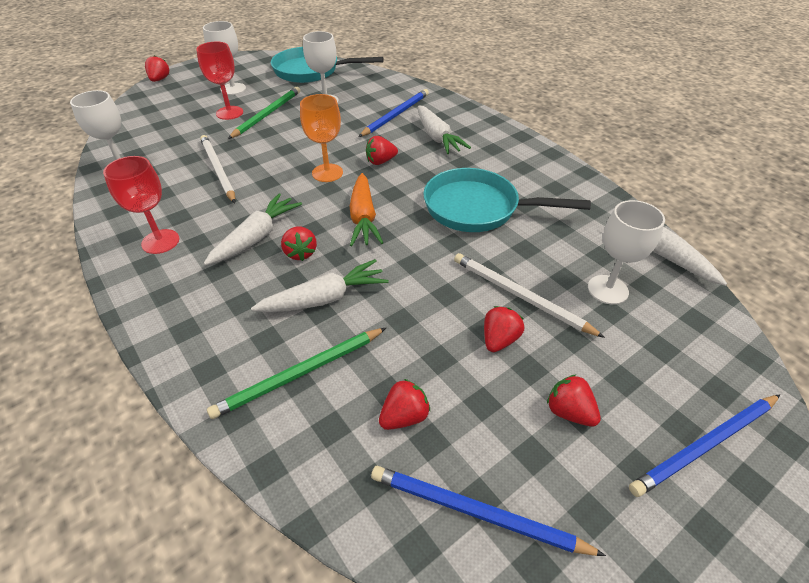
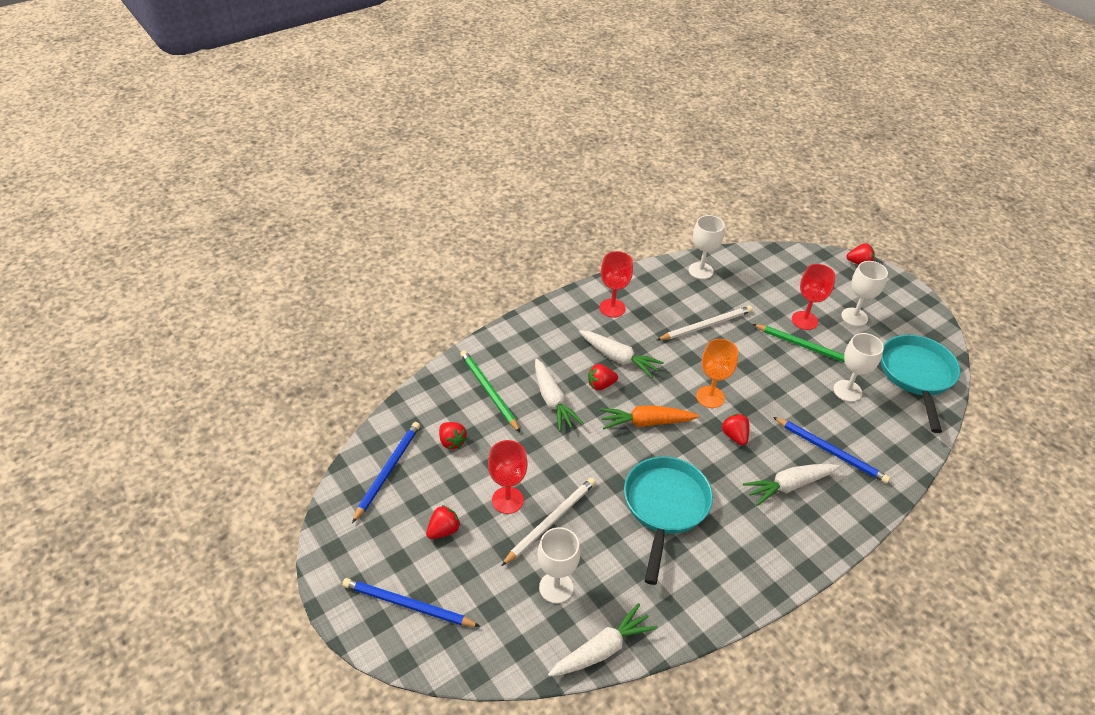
camera: 90 degrees right, 0 degrees up
(499, 340) = (507, 500): red strawberry -> red goblet
(705, 445) = (407, 605): blue pencil -> blue pencil turned 45 degrees counterclockwise

